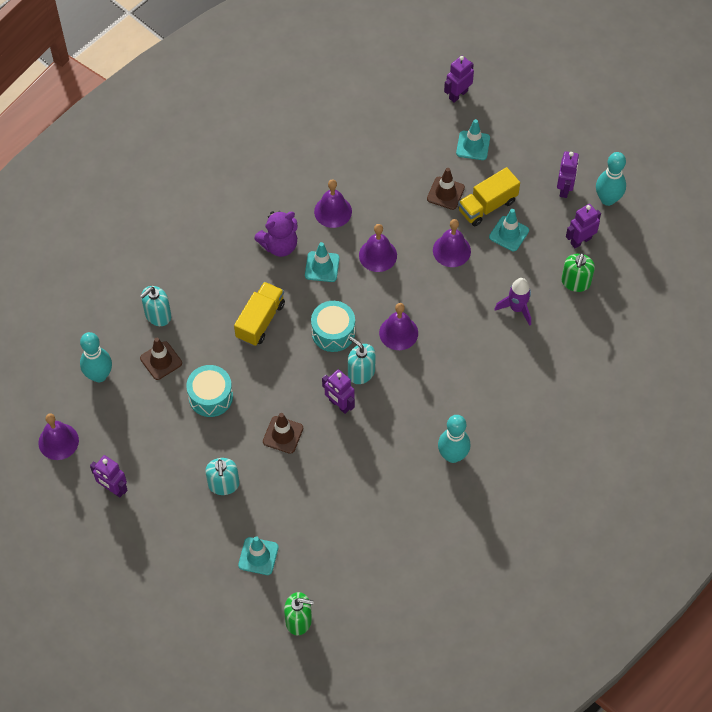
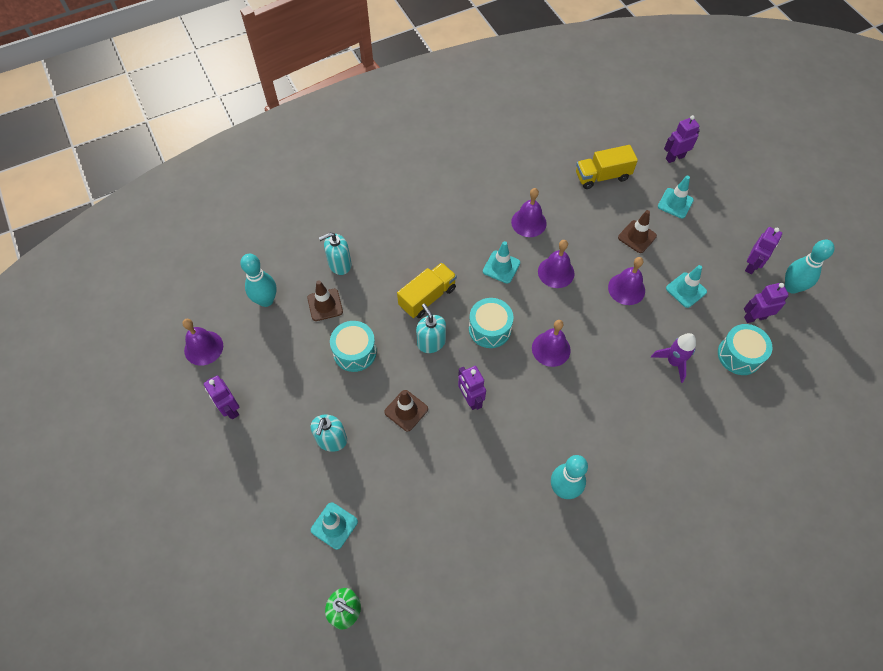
camera: 20 degrees right, 0 degrees up
(279, 245) = (470, 237): purple teddy bear -> none
(361, 372) = (502, 375): turquoise soap dispenser -> turquoise soap dispenser (431, 342)
(487, 206) = (673, 259): yellow truck -> yellow truck (602, 176)
(575, 282) = (739, 355): green soap dispenser -> turquoise drum

